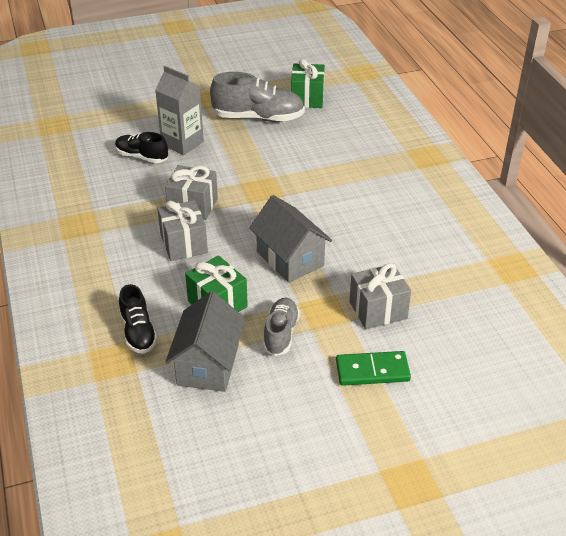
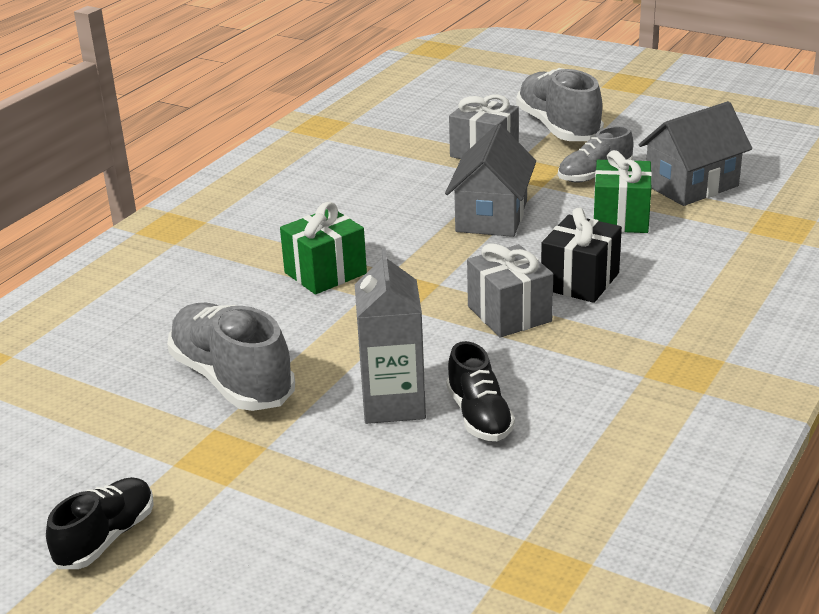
camera: 130 degrees left, 10 degrees down
(138, 332) = (731, 233): black shoe -> black shoe (106, 538)
(184, 244) = (580, 281): grey gift -> black gift
(307, 98) = (118, 369): green gift -> green gift (325, 273)
(372, 371) = (558, 128): green domino -> grey shoe

